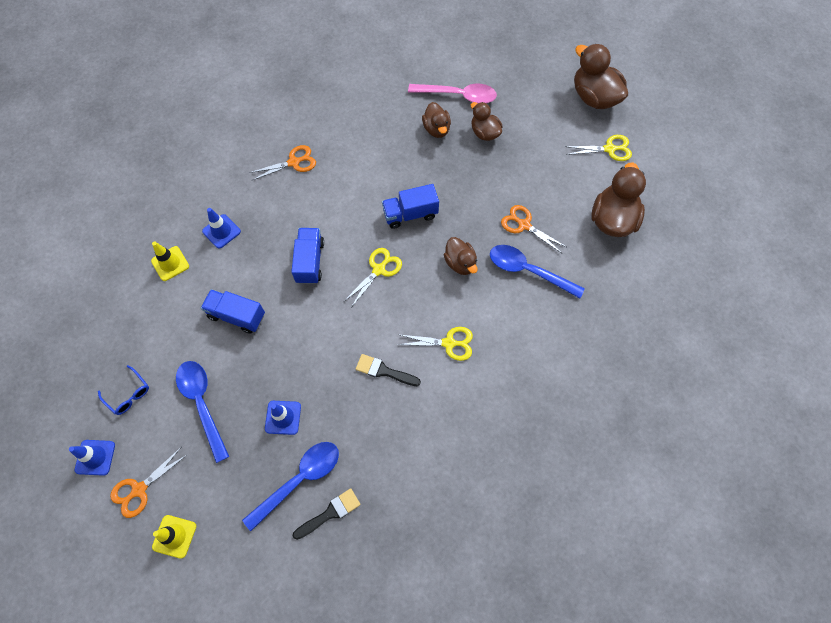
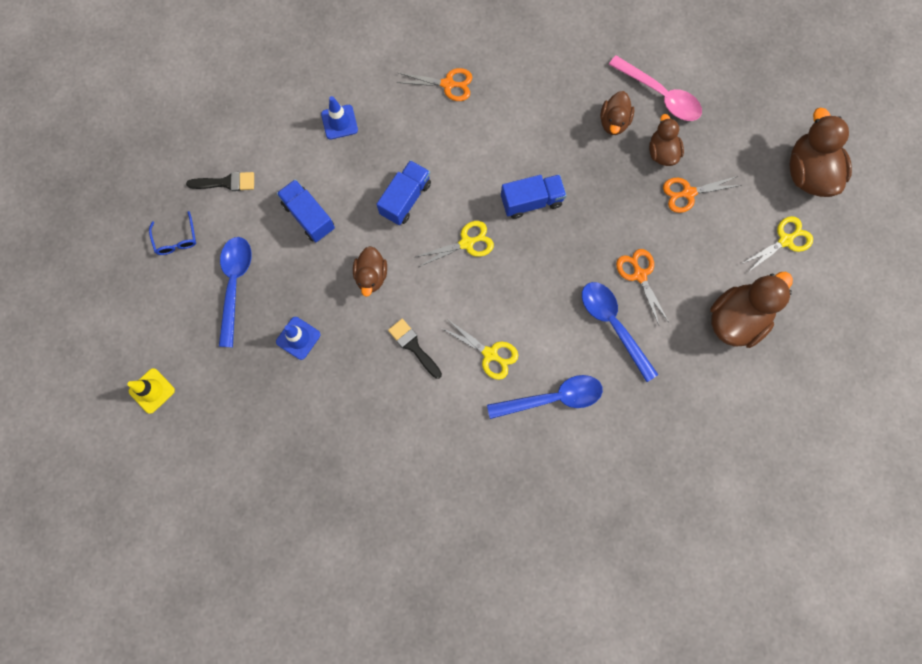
camera: 30 degrees right, 10 degrees up
(95, 457) = (121, 282): blue traffic cone -> none
(139, 489) = (143, 332): orange scissors -> orange scissors (688, 193)
(170, 263) = (275, 130): yellow traffic cone -> none
(299, 480) = (282, 403): blue spoon -> blue spoon (552, 398)
(330, 513) = (292, 448): black brush -> black brush (226, 182)
(410, 214) = (531, 201): blue truck -> blue truck turned 150 degrees clockwise
(460, 263) = (550, 280): brown duck -> brown duck (371, 276)
(609, 149) = (785, 240): yellow scissors -> yellow scissors turned 60 degrees counterclockwise

